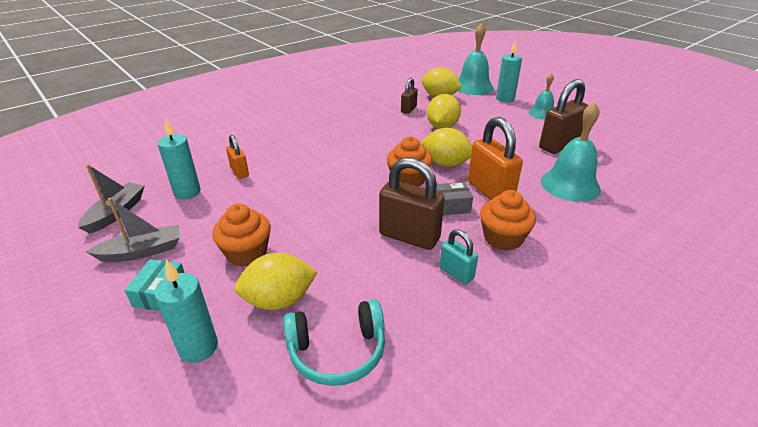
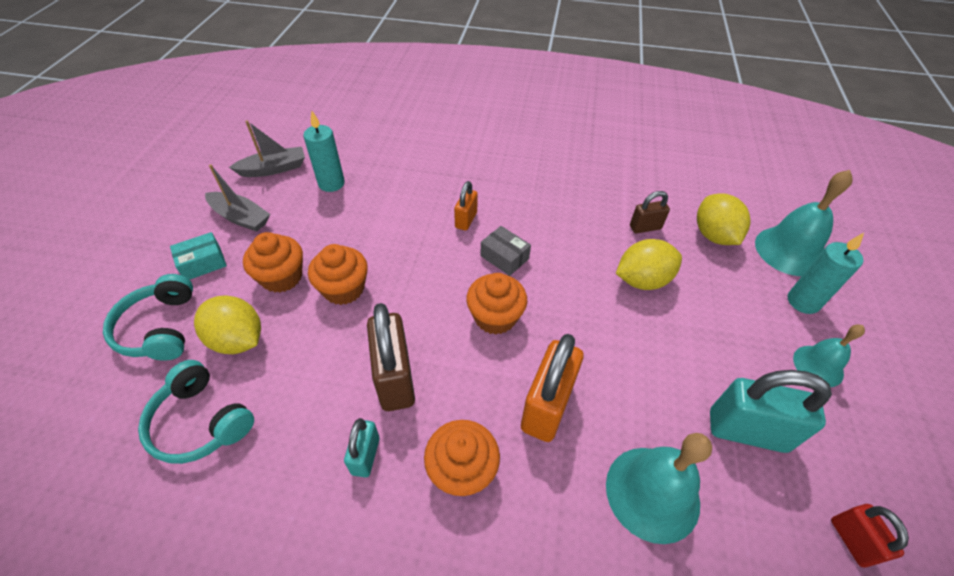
camera: 50 degrees right, 15 degrees up
(198, 347) = (160, 328): turquoise candle -> turquoise headphones
(239, 172) = (388, 191): orange padlock -> orange padlock (466, 220)
(303, 228) = (344, 289): none -> orange cupcake
(446, 163) = (562, 331): yellow lemon -> none
(449, 206) = (479, 383): grey box -> grey box (504, 257)
(559, 145) = (747, 431): brown padlock -> turquoise padlock
(630, 150) = (851, 540): none -> red padlock

